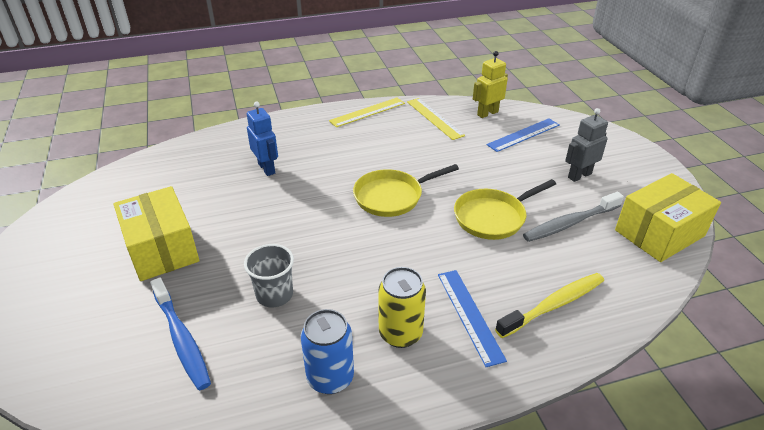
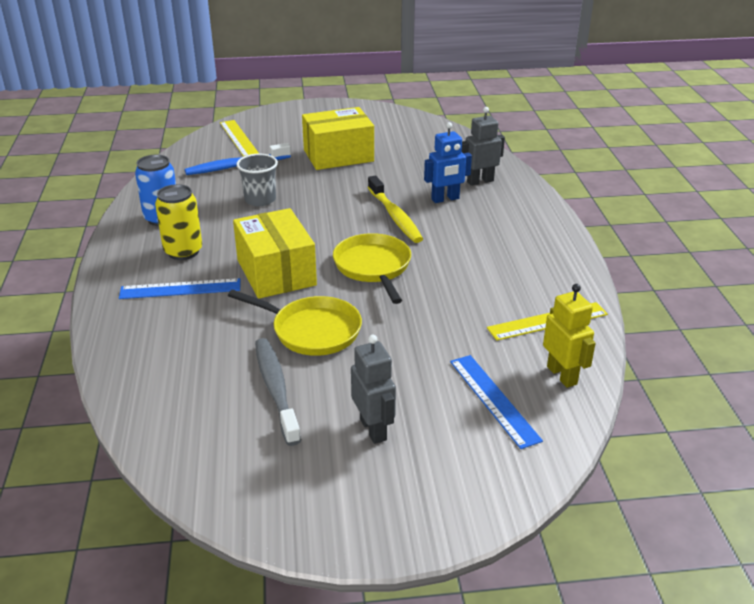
camera: 100 degrees right, 5 degrees down
(231, 152) = (480, 181): none -> grey robot
(367, 112) = (565, 268): yellow ruler -> yellow ruler (239, 138)
(493, 217) = (311, 330): yellow pan -> yellow pan turned 135 degrees clockwise
(553, 305) = (161, 341): yellow toothbrush -> yellow toothbrush (395, 216)
(659, 233) = (222, 468): yellow box -> yellow box (276, 272)

